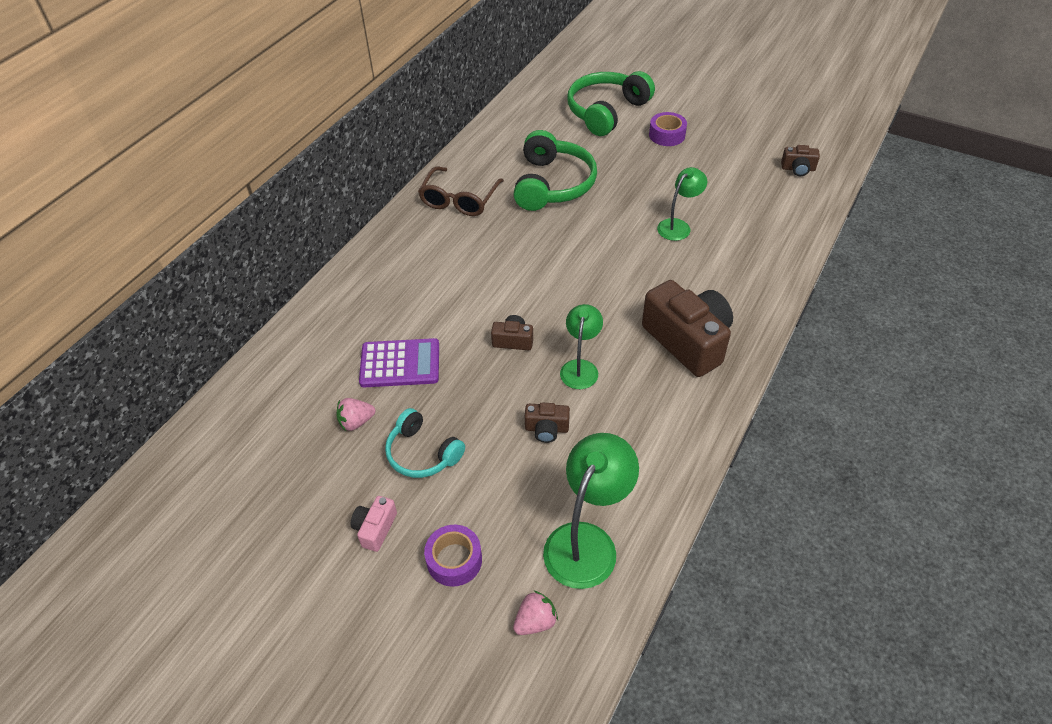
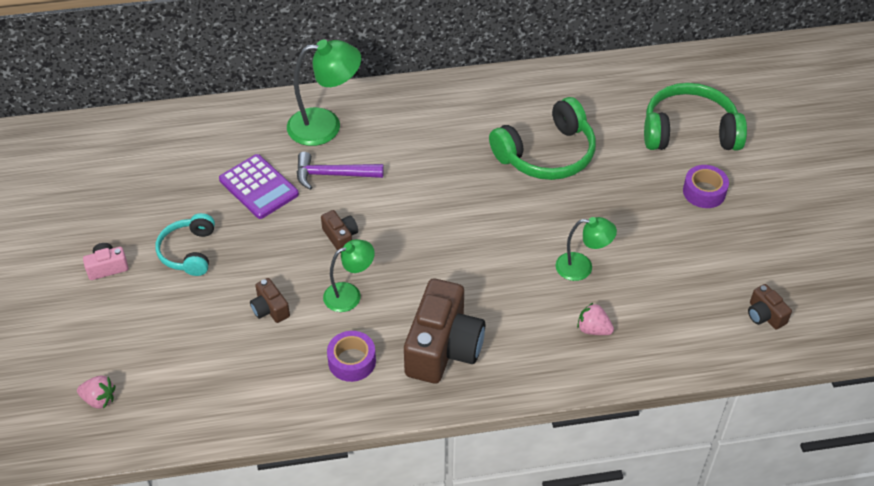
camera: 50 degrees right, 0 degrees up
(356, 422) = (186, 199): pink strawberry -> pink strawberry (593, 329)
(440, 309) = (333, 175): none -> purple hammer
(454, 560) = (114, 325): purple tape -> purple tape (352, 361)
(459, 200) = (465, 109): brown glasses -> none
(587, 541) = (186, 392): green lamp -> green lamp (325, 125)

